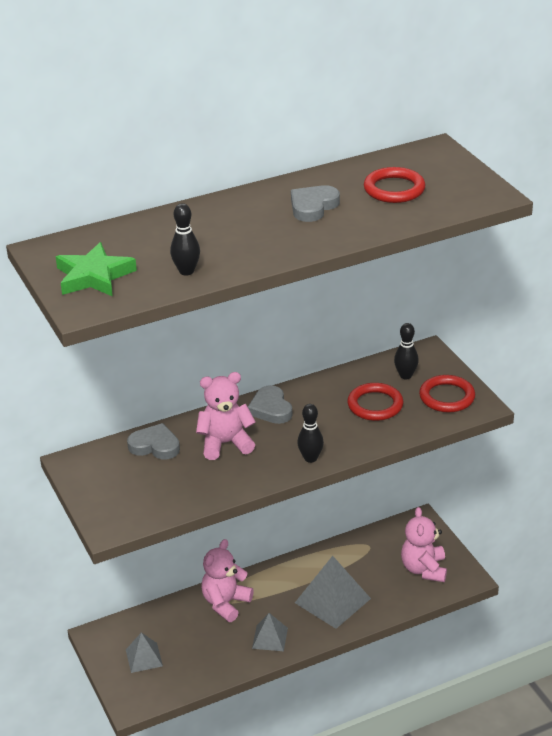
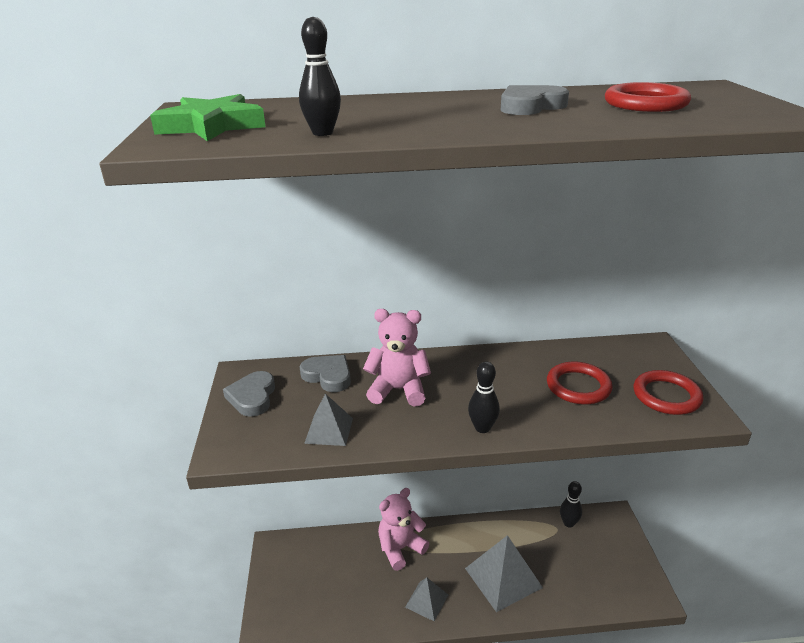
camera: 20 degrees right, 5 degrees down
(144, 657) = (302, 583): grey pyramid -> grey pyramid (329, 430)
(270, 409) = (463, 366): grey heart -> grey heart (252, 397)
(405, 375) = (622, 364): black bowling pin -> black bowling pin (568, 523)
(424, 569) = (607, 571): pink teddy bear -> none

